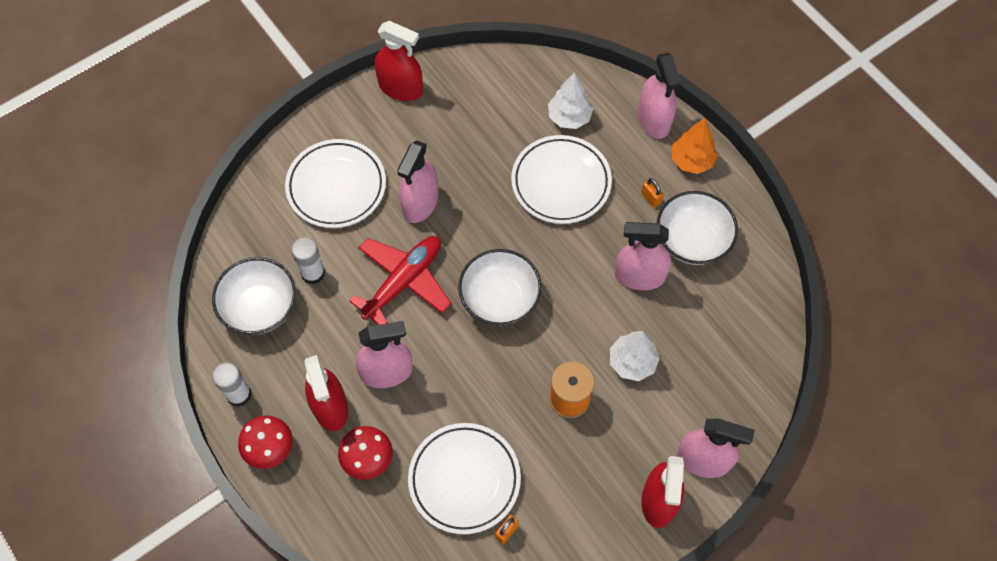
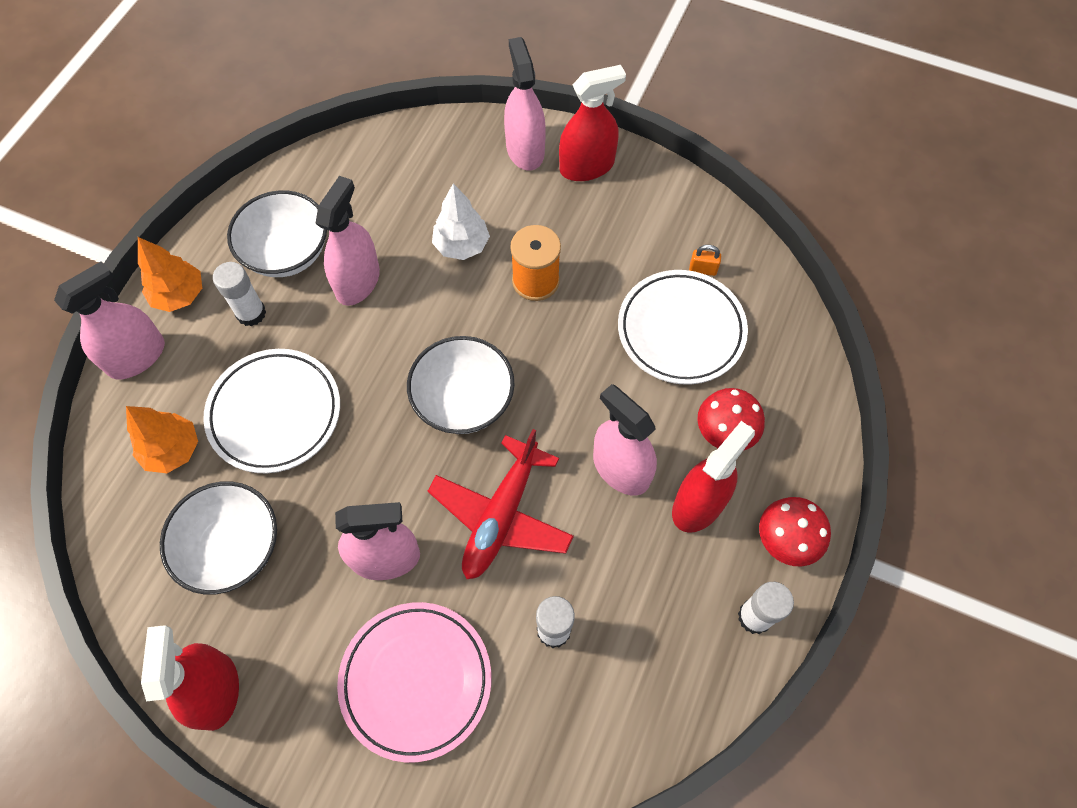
camera: 120 degrees left, 0 degrees up
(260, 308) = (637, 667): white bowl -> white bowl (233, 548)
(336, 186) = (416, 681): white plate -> pink plate
(403, 281) = (501, 515): red plane -> red plane turned 75 degrees counterclockwise
(569, 117) = (172, 450): white tree -> orange tree
(639, 276) = (357, 281): pink spray bottle -> pink spray bottle turned 135 degrees counterclockwise
(650, 198) = (251, 313): orange padlock -> white glue stick

